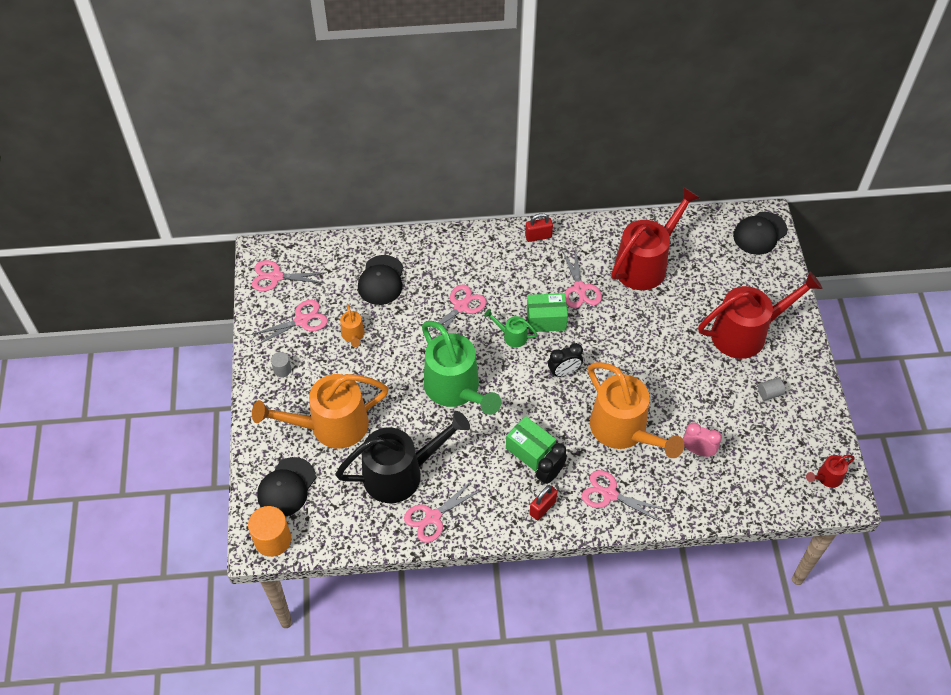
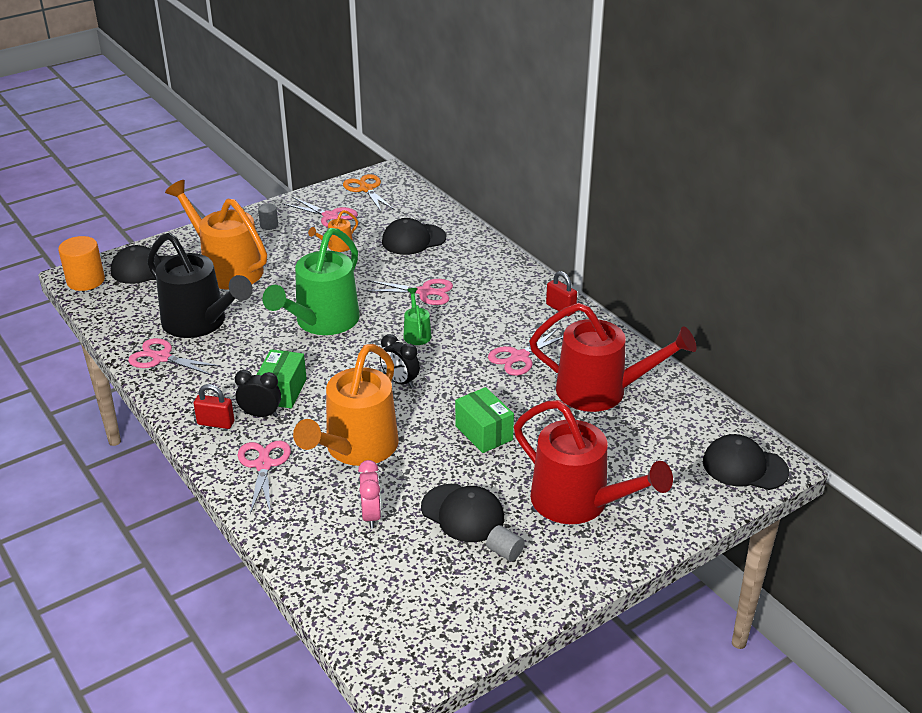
camera: 60 degrees right, 20 degrees down
(276, 277) = (366, 189): pink scissors -> orange scissors
(546, 320) = (457, 348): green box -> green box (484, 433)
(723, 399) = (462, 513): none -> black cap
(826, 478) = (414, 648): red watering can -> none

